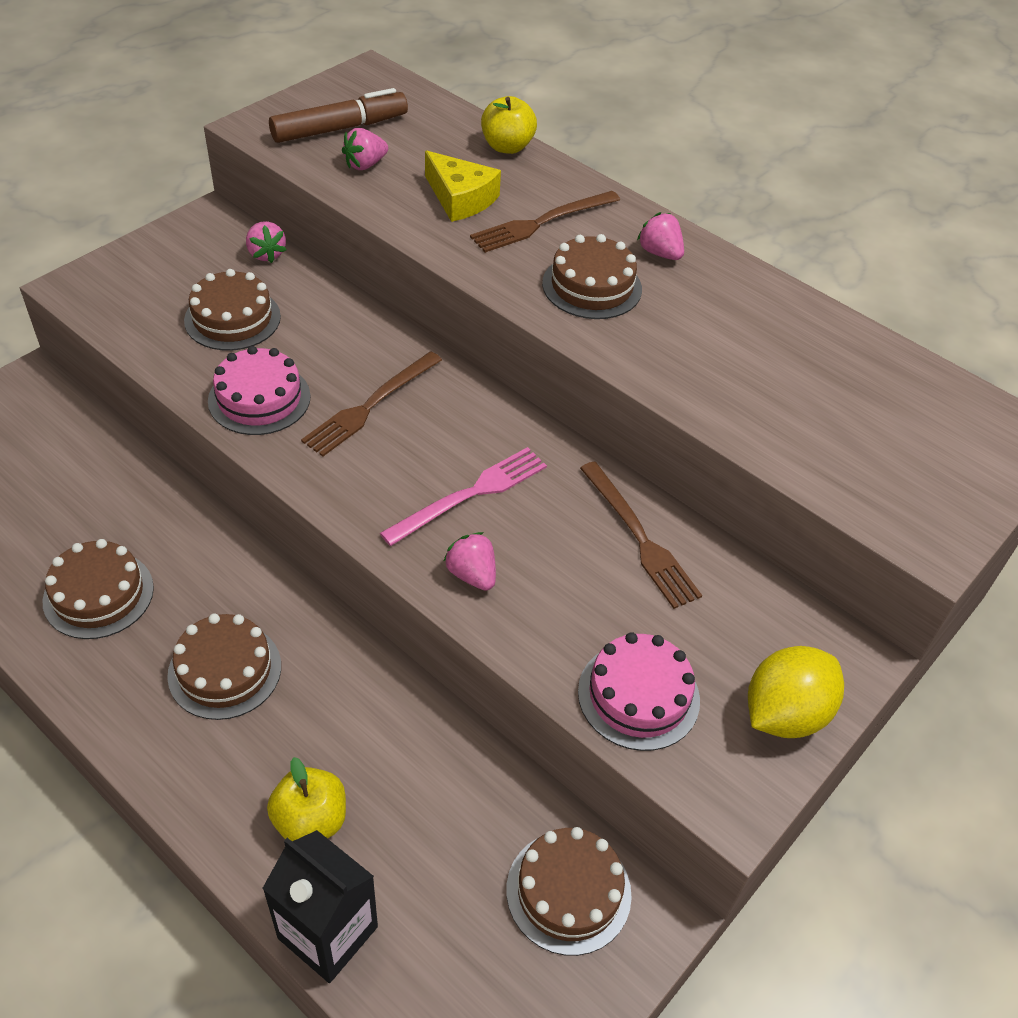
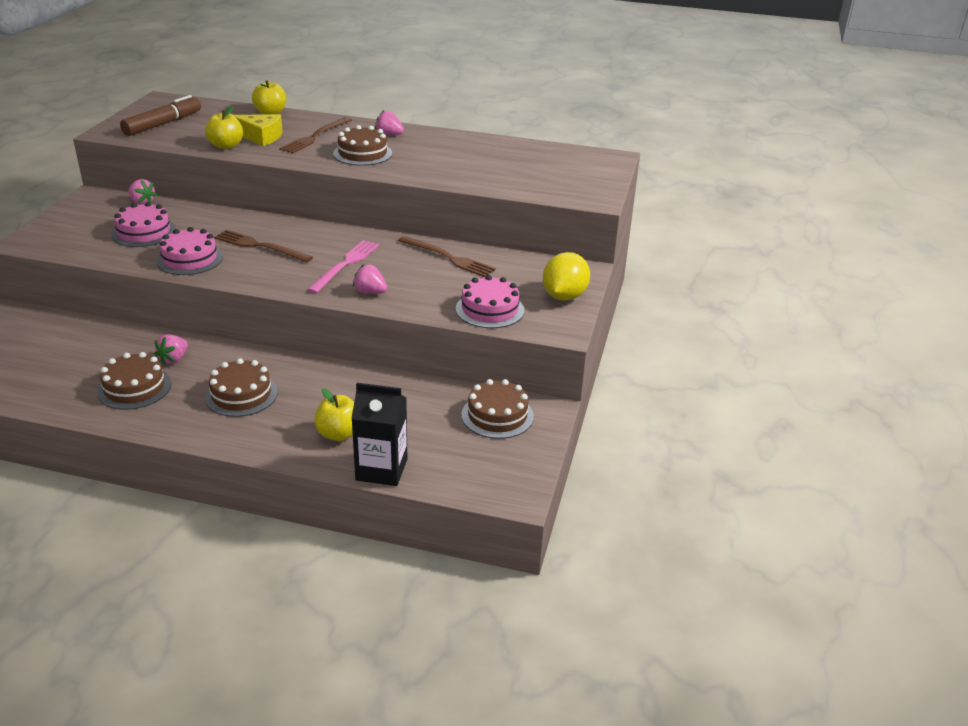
camera: 25 degrees left, 15 degrees down
(232, 318) = (144, 232): brown cake -> pink cake
(365, 165) = (192, 135): pink strawberry -> pink strawberry (174, 359)
(370, 405) = (260, 246): brown fork -> brown fork turned 105 degrees clockwise
(397, 205) = (226, 146): none -> yellow apple

